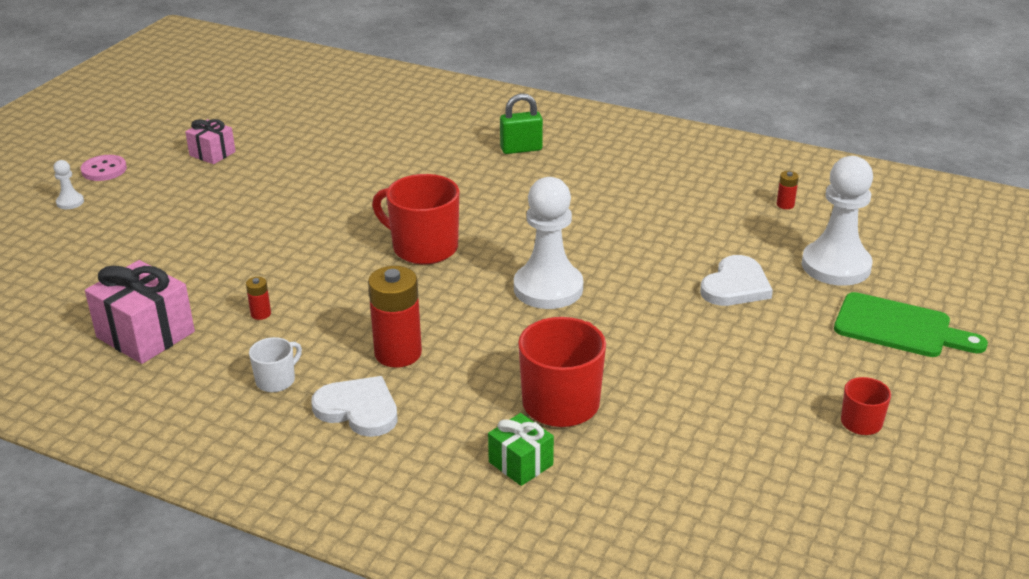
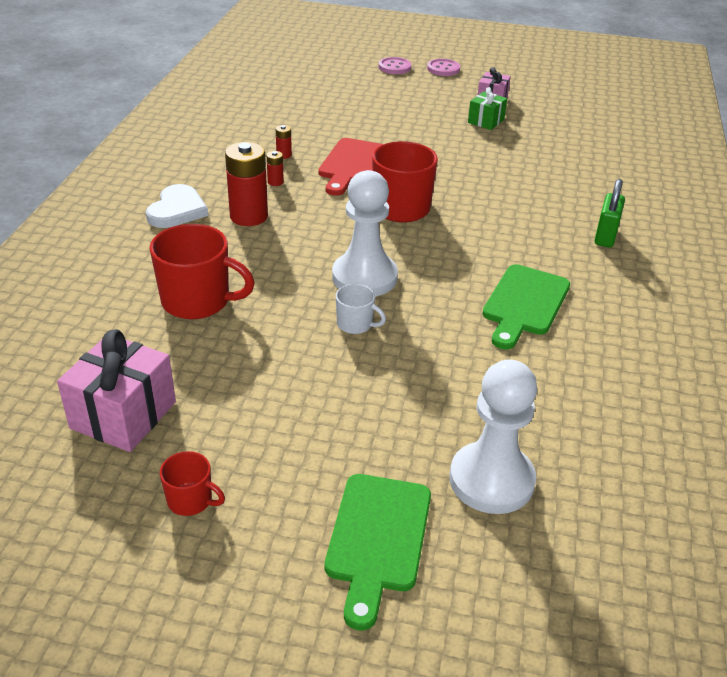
camera: 75 degrees right, 5 degrees up
(70, 202) = (394, 67): white pawn -> pink button
(146, 334) = (248, 121): pink gift -> pink gift (123, 415)
(276, 380) = (206, 174): white mug -> white mug (355, 324)
(313, 267) = (352, 164): none -> red cutting board
(520, 463) = (118, 288): green gift -> green gift (485, 121)
(521, 149) = (605, 236): green padlock -> green padlock turned 45 degrees clockwise
(614, 209) = (524, 304): none -> green cutting board
(735, 286) = (415, 397): white heart -> none
(785, 205) = (611, 433): red battery -> red battery (275, 182)

